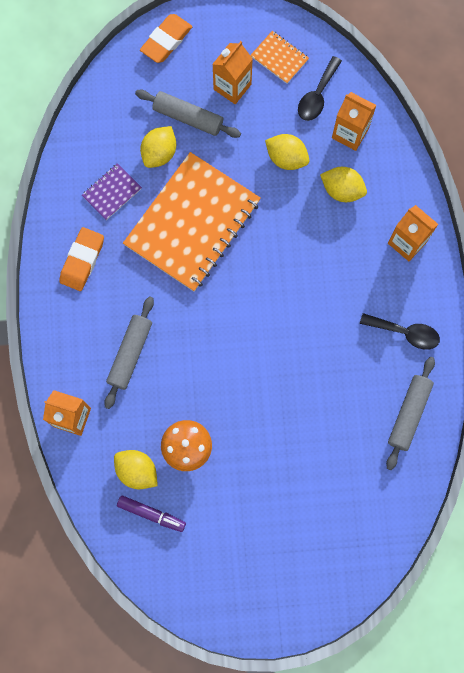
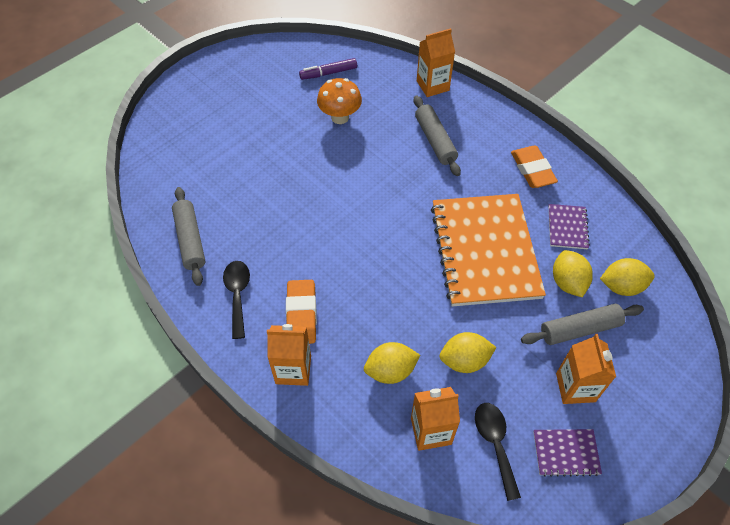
camera: 140 degrees right, 20 degrees down
(137, 471) = (360, 86): yellow lemon -> yellow lemon (621, 286)
(166, 41) = (675, 382): orange eraser -> orange eraser (301, 314)
(279, 58) = (566, 453): orange notebook -> purple notebook
(405, 333) = (238, 295): black spoon -> black spoon turned 105 degrees clockwise

